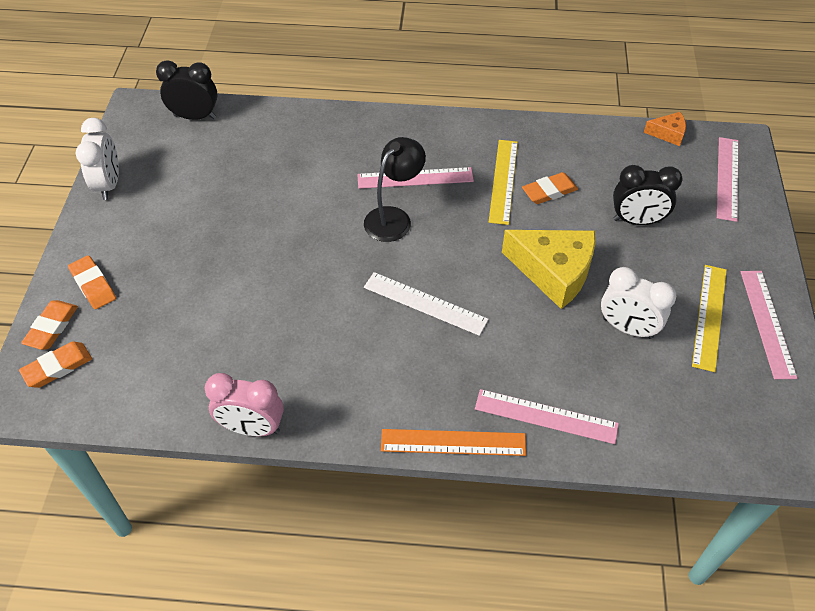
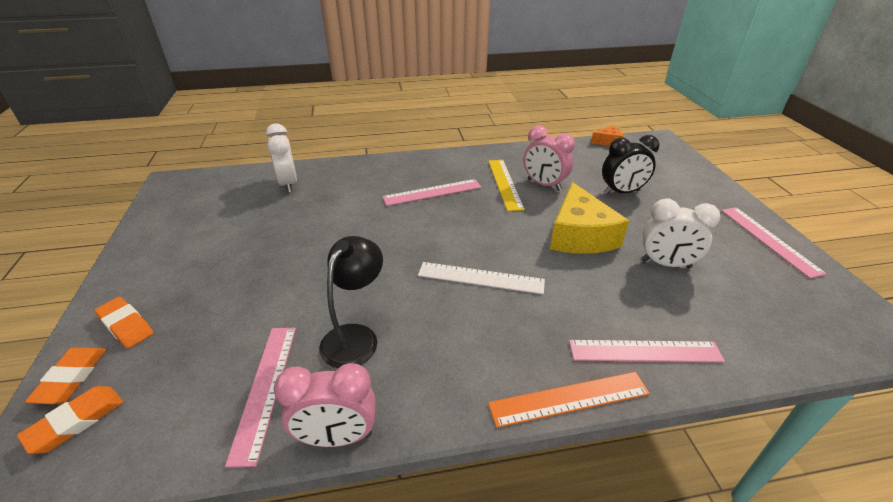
camera: 15 degrees left, 15 degrees down
(109, 184) = (144, 238): white clock -> white clock (288, 184)
(195, 117) = (226, 180): black clock -> none
(394, 218) = (425, 220): black lamp -> black lamp (355, 336)
(549, 191) = (544, 185): orange eraser -> pink clock
(554, 272) = (579, 235): yellow cheese -> yellow cheese turned 75 degrees clockwise
(709, 316) = (723, 243): yellow ruler -> none
(727, 178) = (666, 159): pink ruler -> pink ruler (265, 389)

